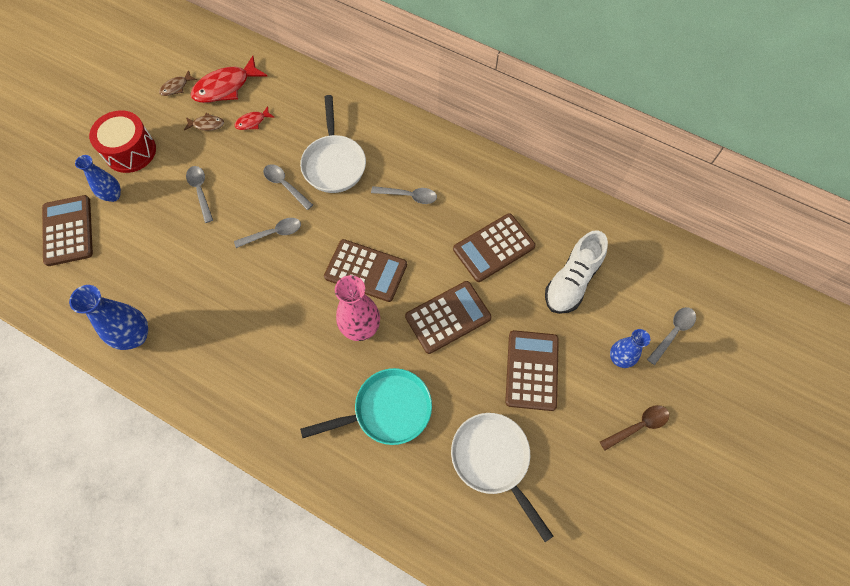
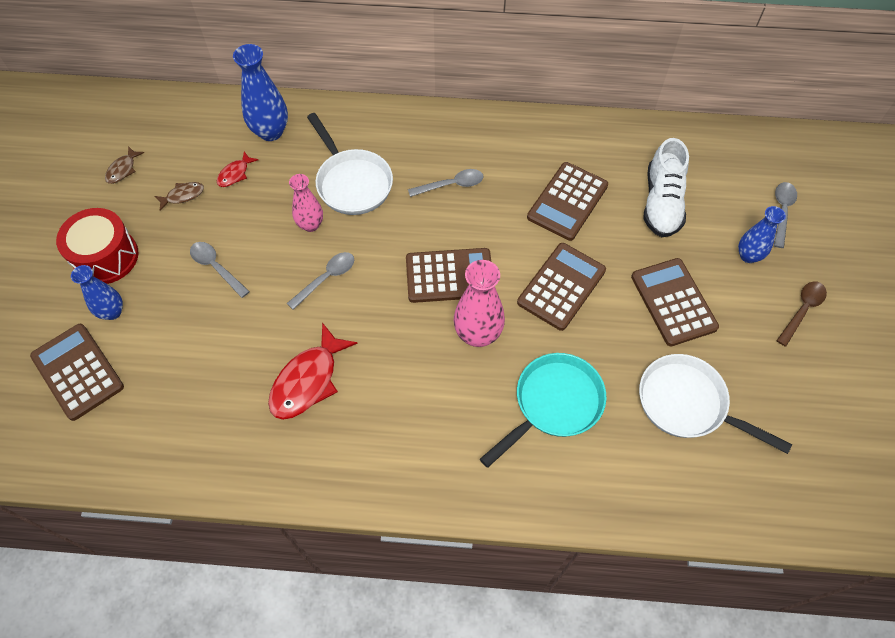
camera: 25 degrees left, 5 degrees down
(135, 336) = (228, 451): blue vase -> blue vase (271, 132)
(226, 87) = (182, 149): red fish -> red fish (308, 380)
(285, 185) = (310, 225): grey spoon -> pink vase

